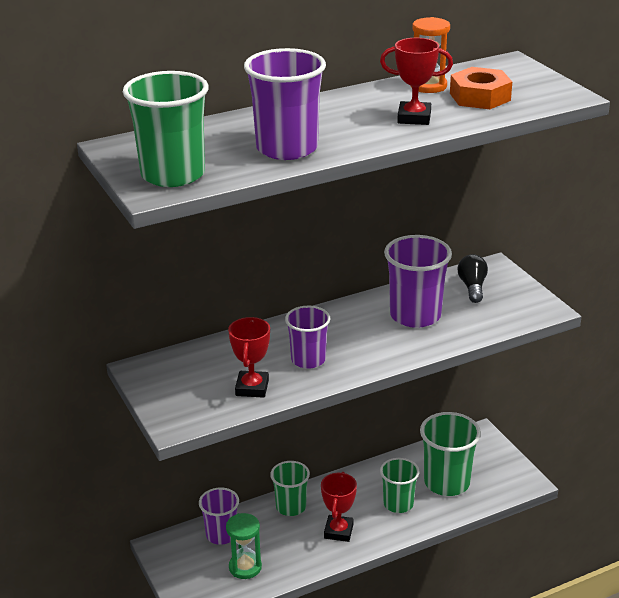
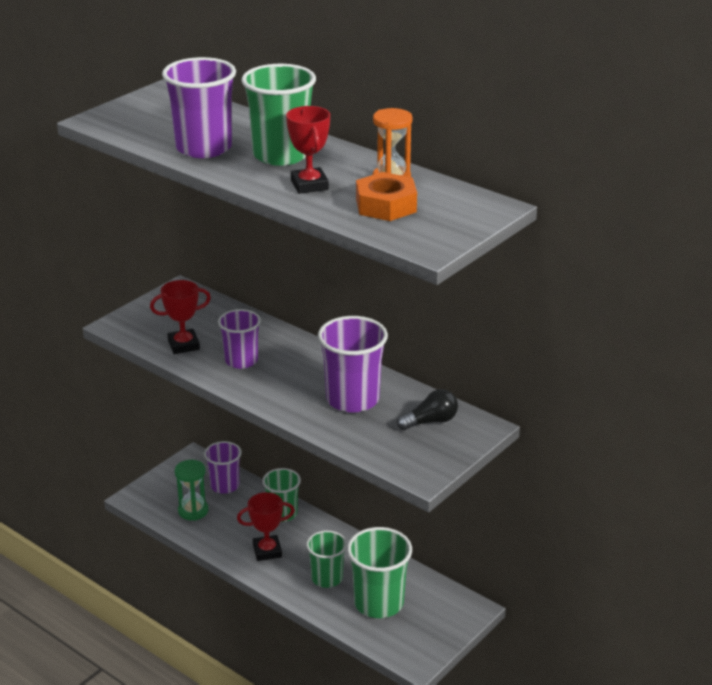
camera: 65 degrees right, 0 degrees up
(173, 175) = (127, 120): green cup -> green cup (281, 155)

